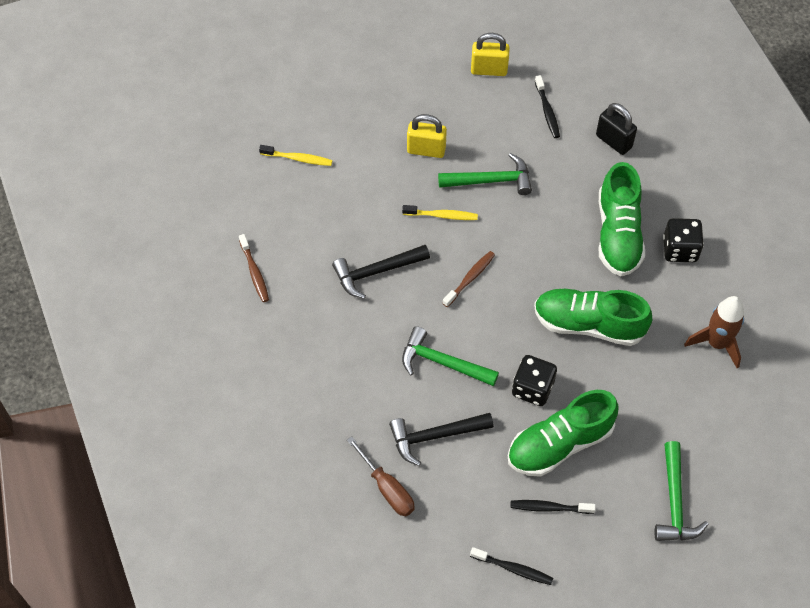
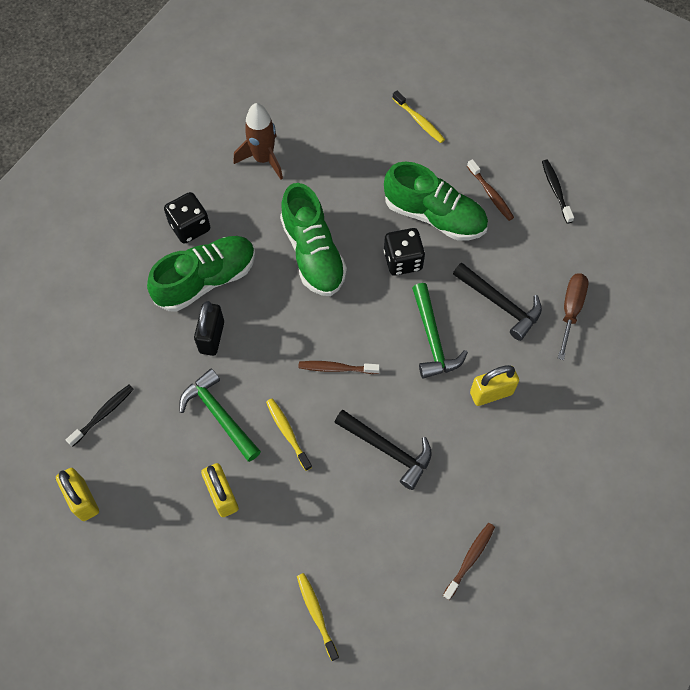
camera: 125 degrees left, 5 degrees up
(364, 373) = (491, 393): none -> yellow padlock
(549, 507) = (491, 194): black toothbrush -> brown toothbrush
(614, 141) = (104, 337): black padlock -> black padlock (212, 337)
(674, 502) = (419, 121): green hammer -> yellow toothbrush

